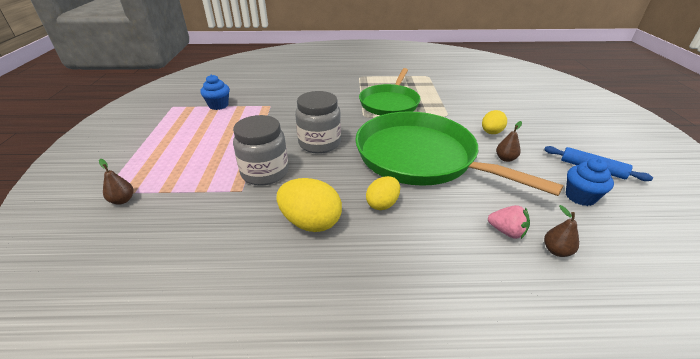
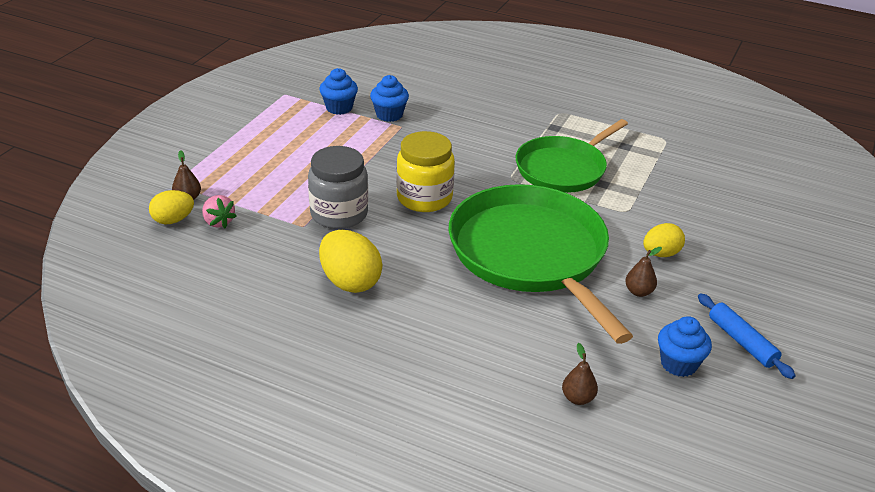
camera: 25 degrees right, 0 degrees up
(257, 101) = (389, 115): none -> blue cupcake
(319, 143) = (424, 198): grey jar -> yellow jar
(382, 204) = (438, 290): yellow egg -> yellow egg (173, 220)
(506, 231) = (545, 363): pink strawberry -> pink strawberry (218, 222)

